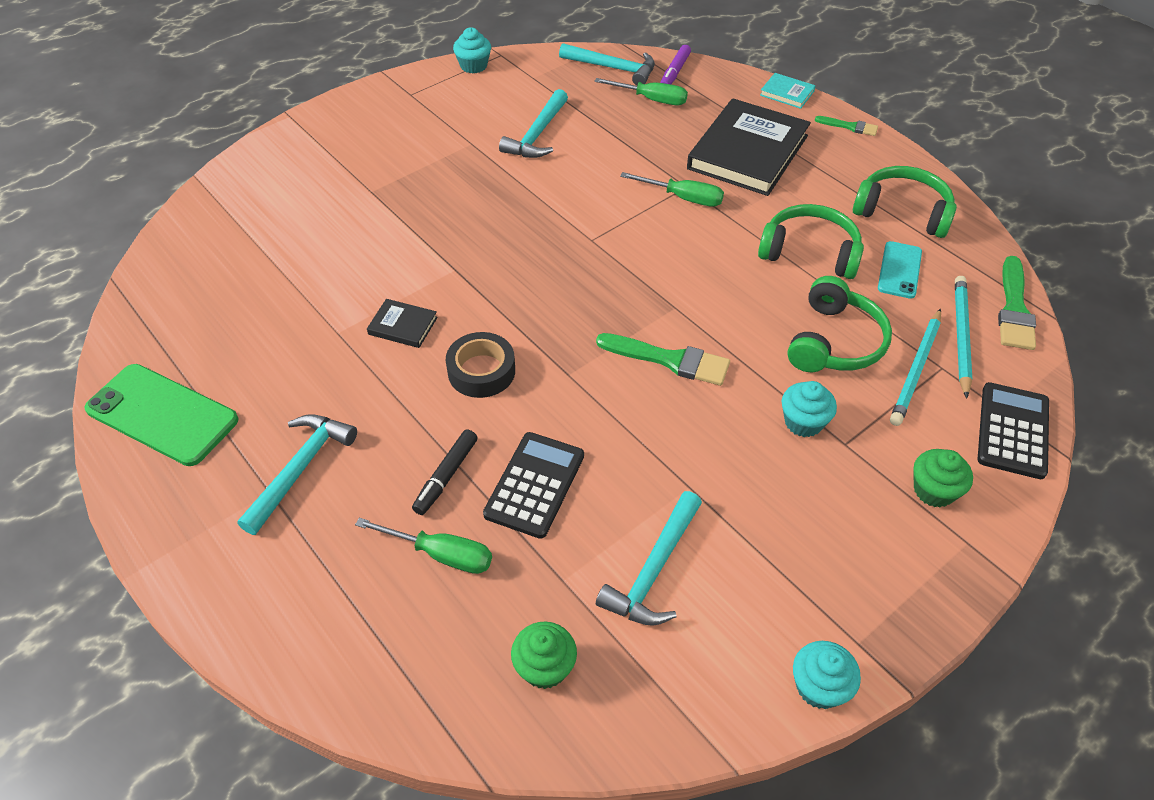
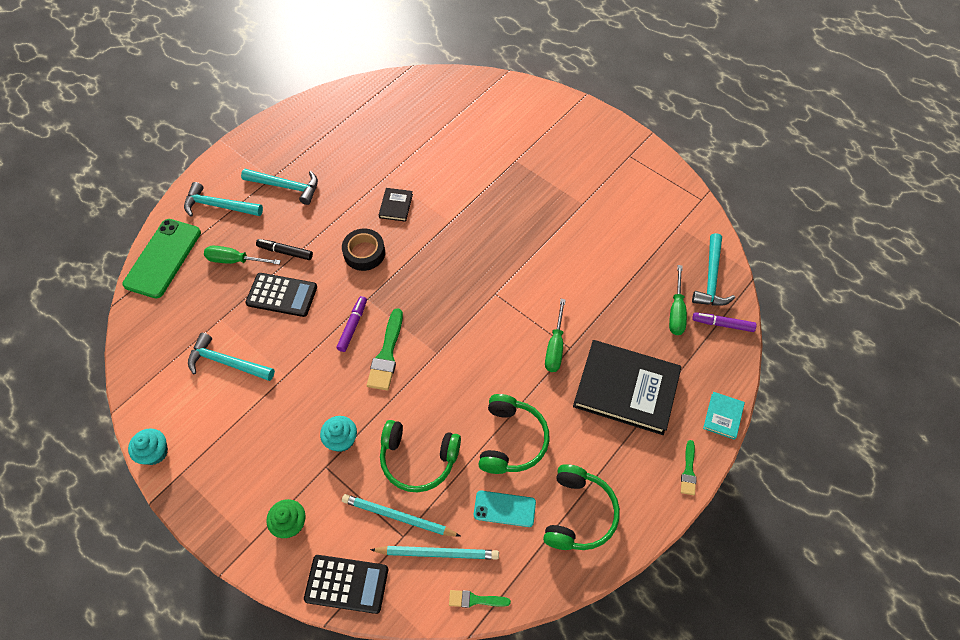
camera: 80 degrees right, 10 degrees up
(162, 415) = (317, 119): green phone -> green phone (163, 258)
(441, 554) = (235, 260): green screwdriver -> green screwdriver turned 90 degrees clockwise
(473, 66) = (679, 185): turquoise cupcake -> none
(537, 134) = (605, 241): turquoise hammer -> turquoise hammer (219, 206)
(544, 667) = (169, 319): green cupcake -> none
(614, 395) = (352, 326): none -> purple marker
(1014, 309) = (475, 600): green brush -> green brush, size x0.58

